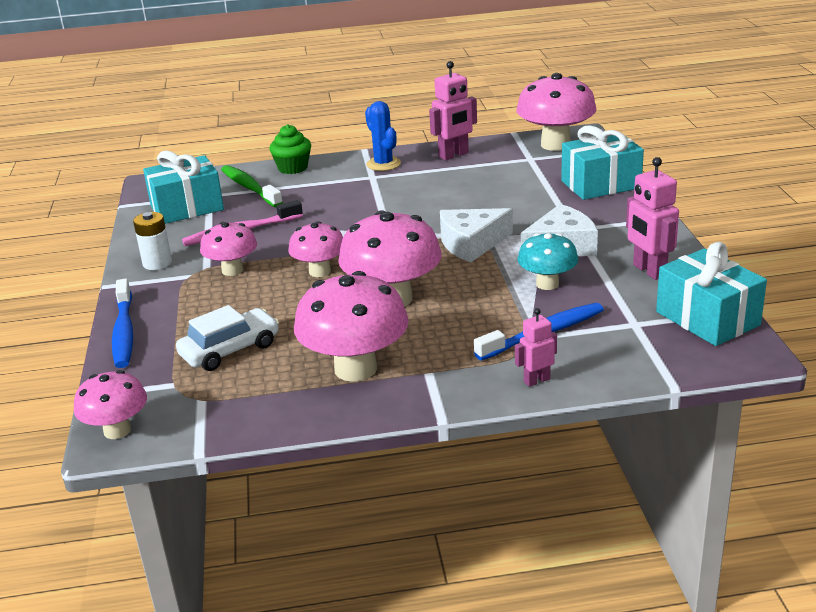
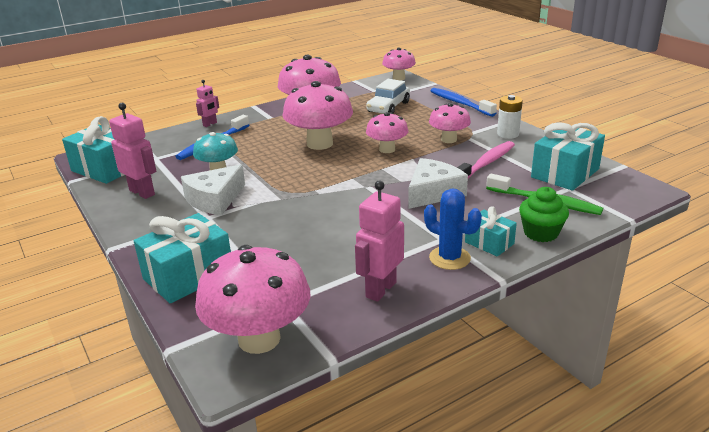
camera: 155 degrees right, 0 degrees up
(341, 168) = (489, 243): none -> turquoise gift
(471, 243) = (290, 188): white cheese -> white cheese (433, 193)

